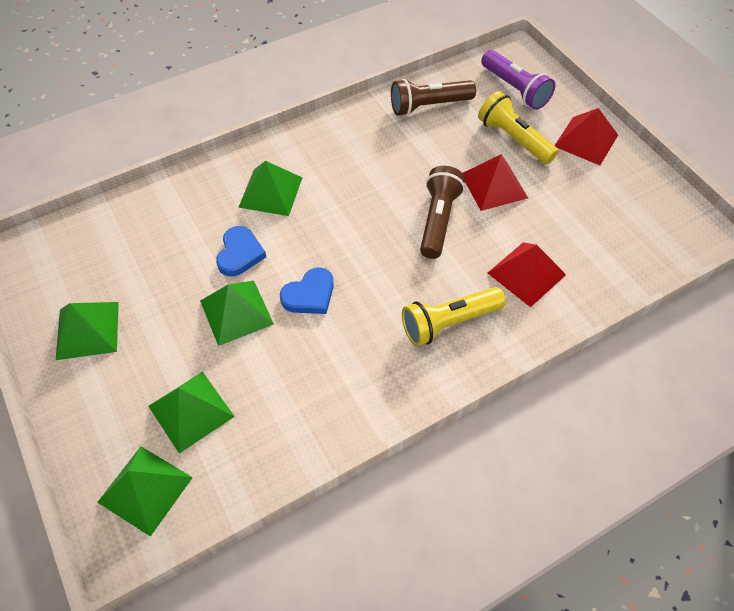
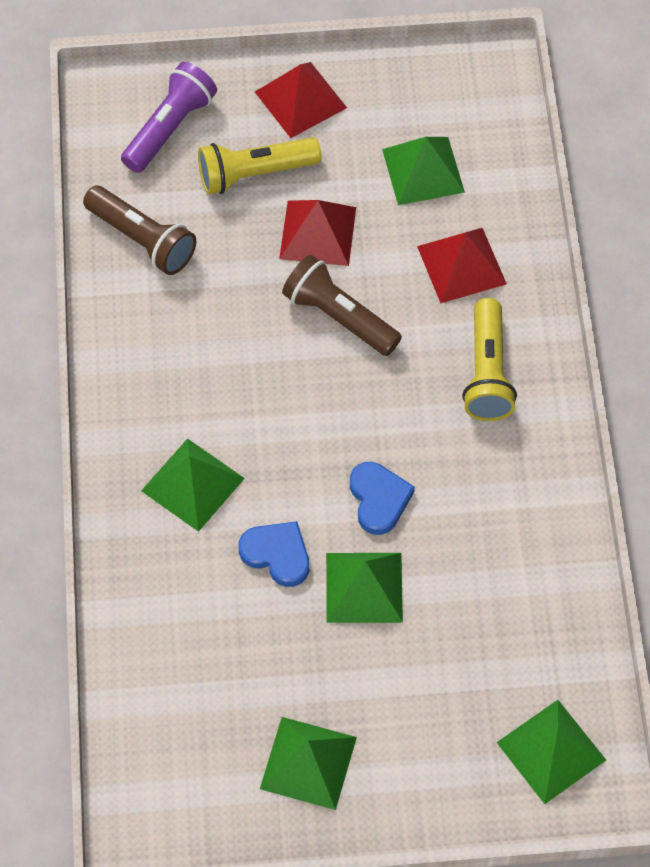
camera: 65 degrees left, 5 degrees up
(191, 411) = (476, 677): green pyramid -> green pyramid (423, 171)
(428, 106) = (143, 240): brown flashlight -> brown flashlight turned 60 degrees counterclockwise
(515, 89) = (170, 127): purple flashlight -> purple flashlight turned 45 degrees counterclockwise

